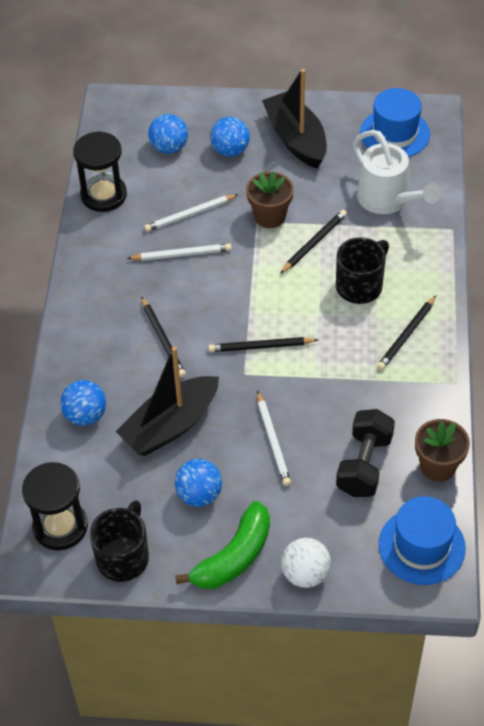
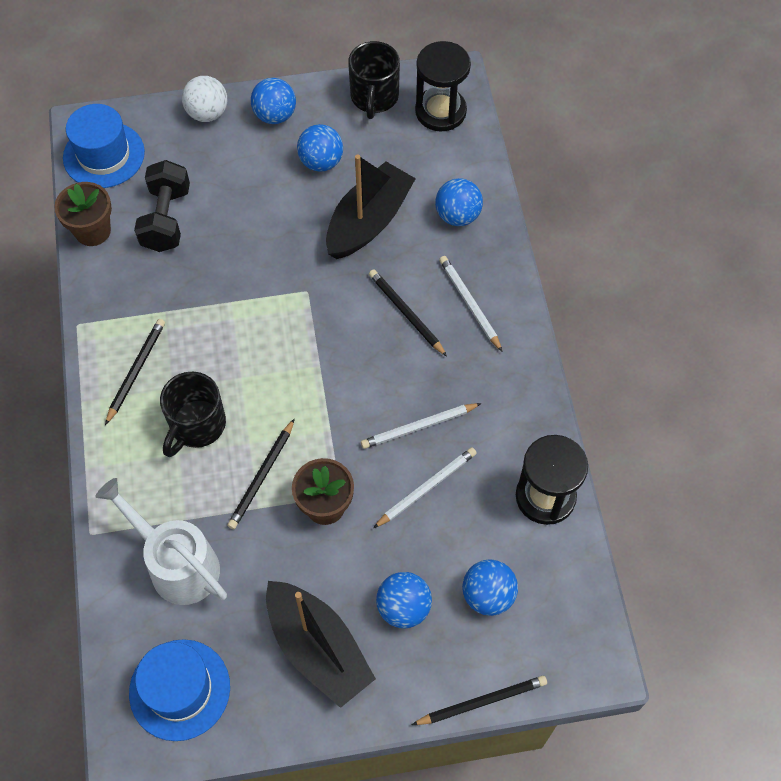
camera: 165 degrees right, 10 degrees up
(234, 557) = (275, 115): green banana -> blue ball
(261, 347) = (296, 325): black pencil -> black pencil (481, 701)
(273, 440) = (261, 226): white pencil -> white pencil (469, 304)

